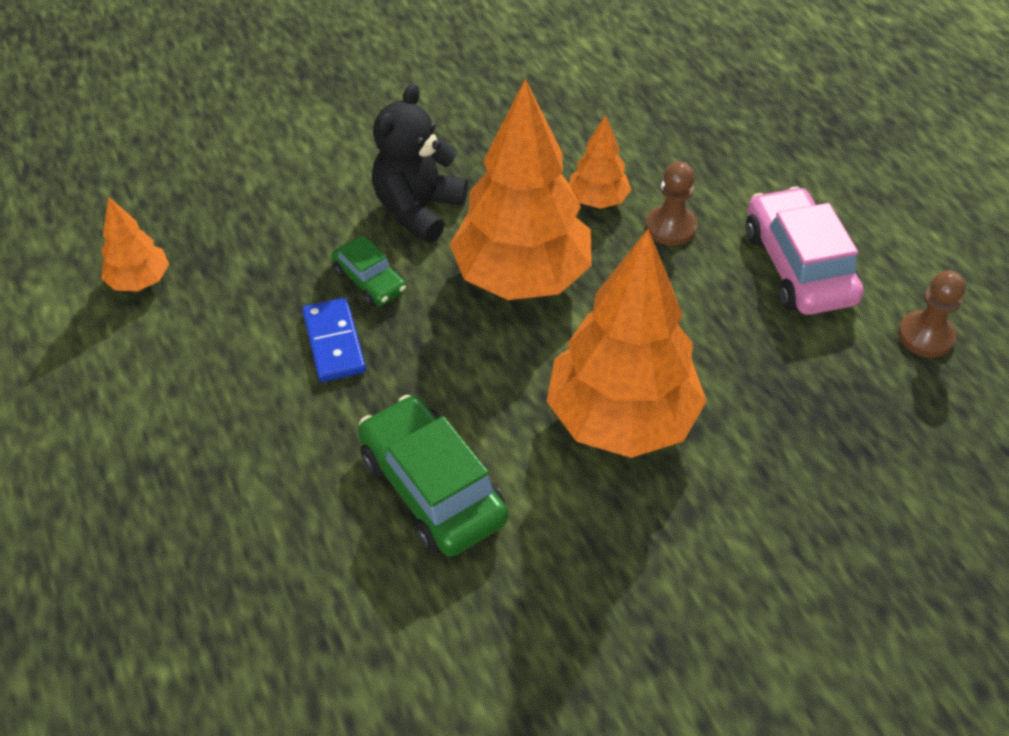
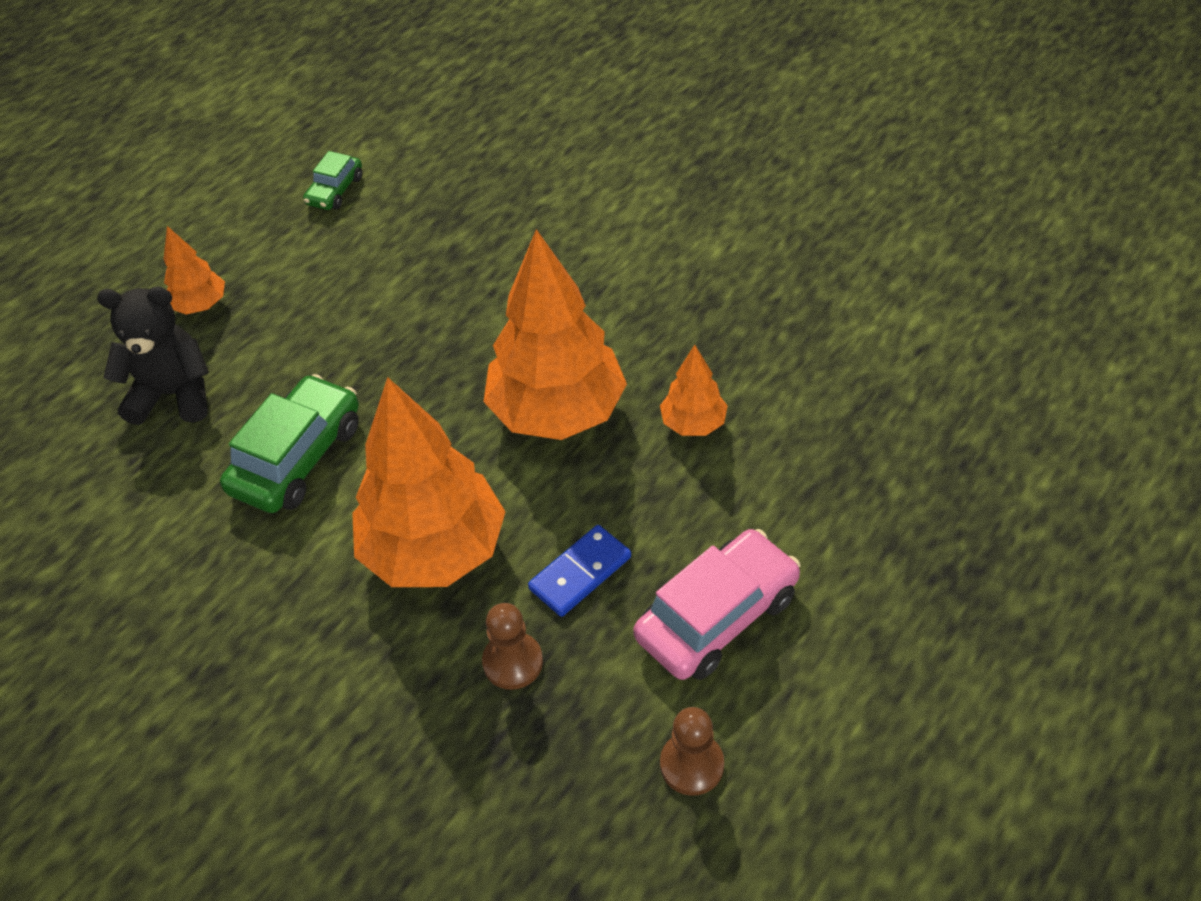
camera: 65 degrees right, 0 degrees up
(139, 281) = (403, 196): orange tree -> orange tree (200, 305)
(334, 342) = (409, 330): blue domino -> blue domino (580, 573)
(370, 281) = (488, 319): green car -> green car (335, 191)
(418, 209) = (590, 309): black teddy bear -> black teddy bear (173, 394)
(671, 227) = (698, 493): brown pawn -> brown pawn (513, 662)

